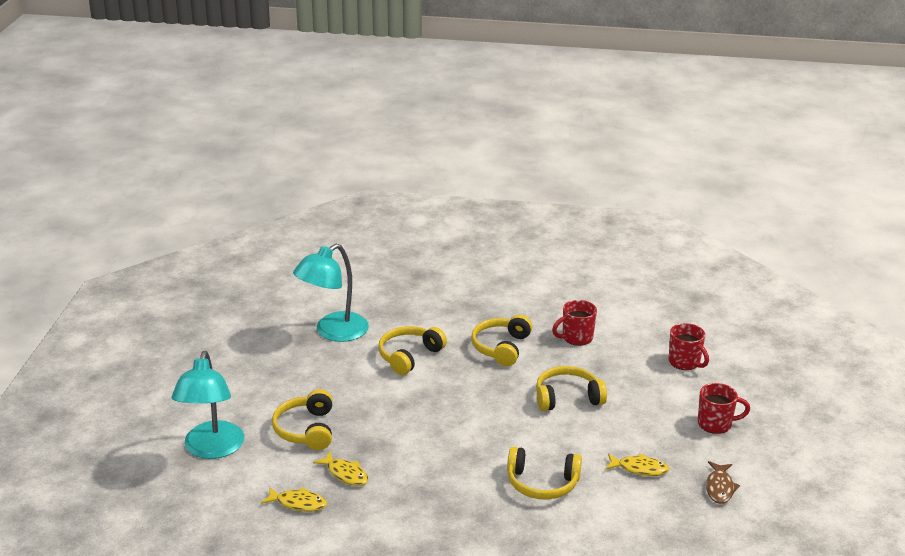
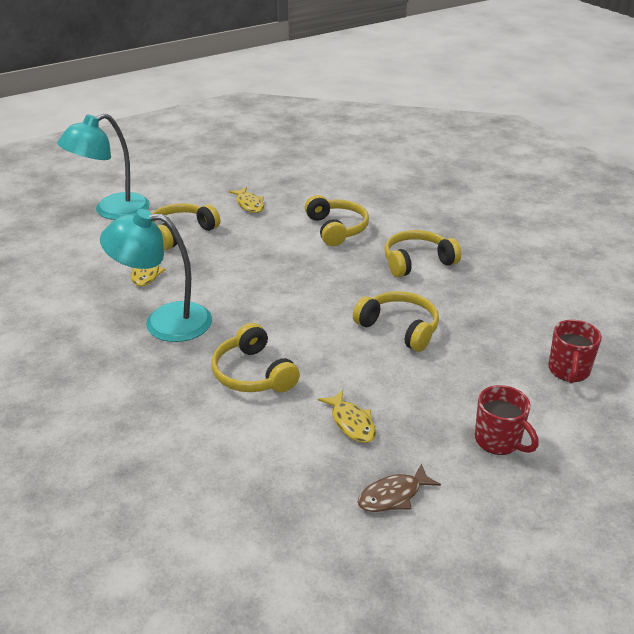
camera: 50 degrees right, 5 degrees up
(298, 503) = (87, 271): yellow fish -> yellow fish (249, 204)
(333, 332) = (316, 187): turquoise lamp -> turquoise lamp (164, 322)
(409, 356) = (336, 229): yellow headphones -> yellow headphones turned 75 degrees clockwise
(576, 338) = (496, 291): red mug -> none

